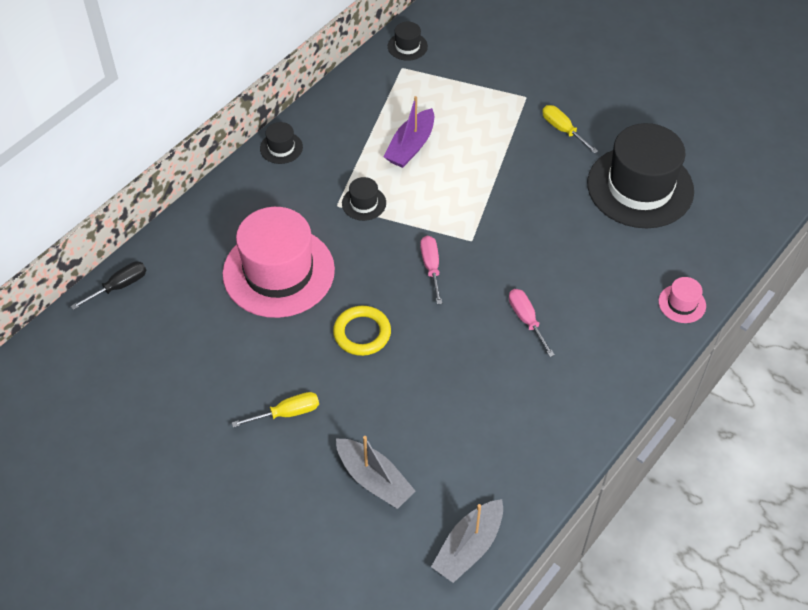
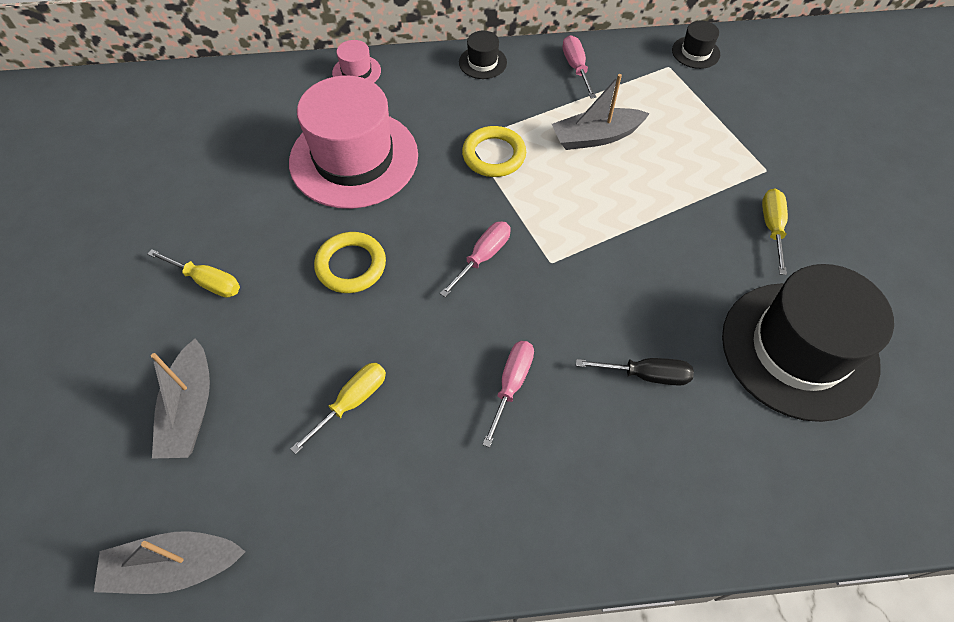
camera: 45 degrees right, 5 degrees up
(119, 286) = (232, 80): black screwdriver -> black screwdriver (645, 375)
(346, 109) = (576, 68): none -> pink screwdriver
(364, 203) = (494, 155): black hat -> yellow ring
(411, 146) = (596, 137): purple boat -> grey boat
(456, 399) = (351, 402): none -> yellow screwdriver
(682, 303) = (706, 522): pink hat -> pink hat (356, 72)

